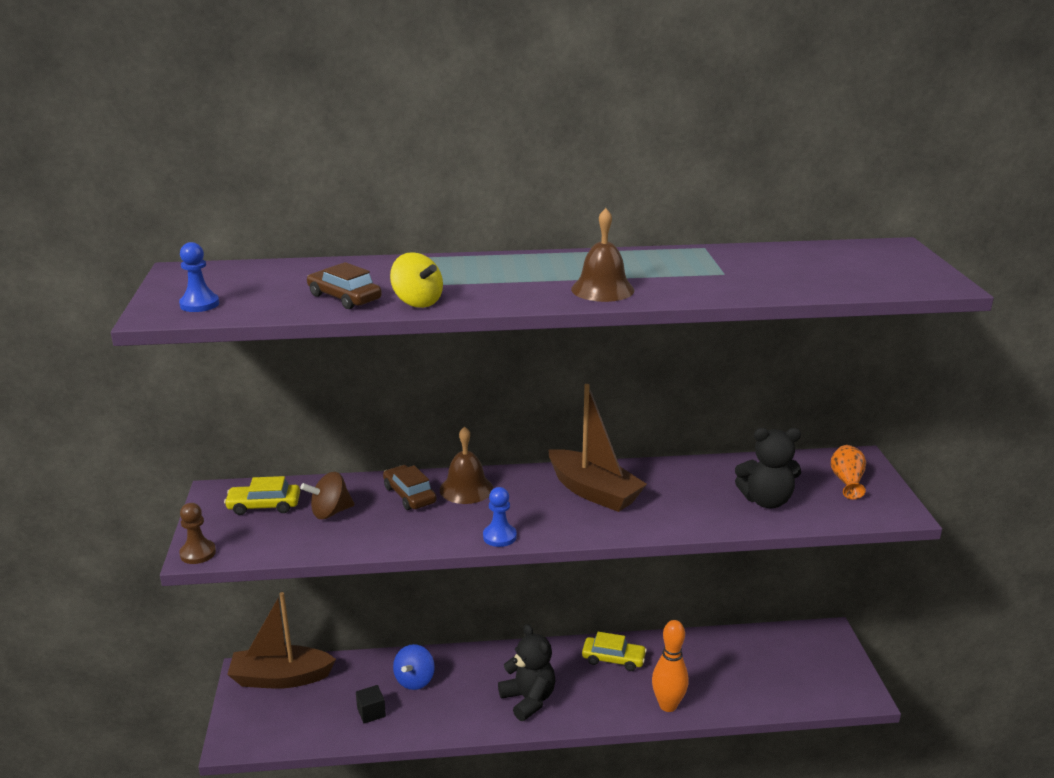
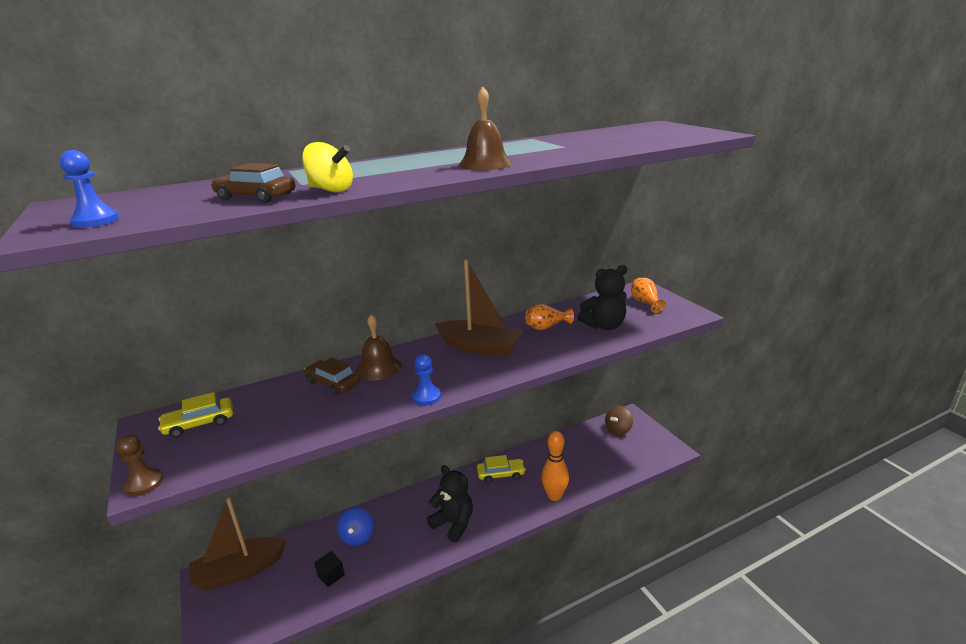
camera: 20 degrees left, 0 degrees up
(330, 512) = (266, 414): brown spinning top -> brown spinning top (618, 430)
(691, 484) = (546, 327): none -> orange vase

